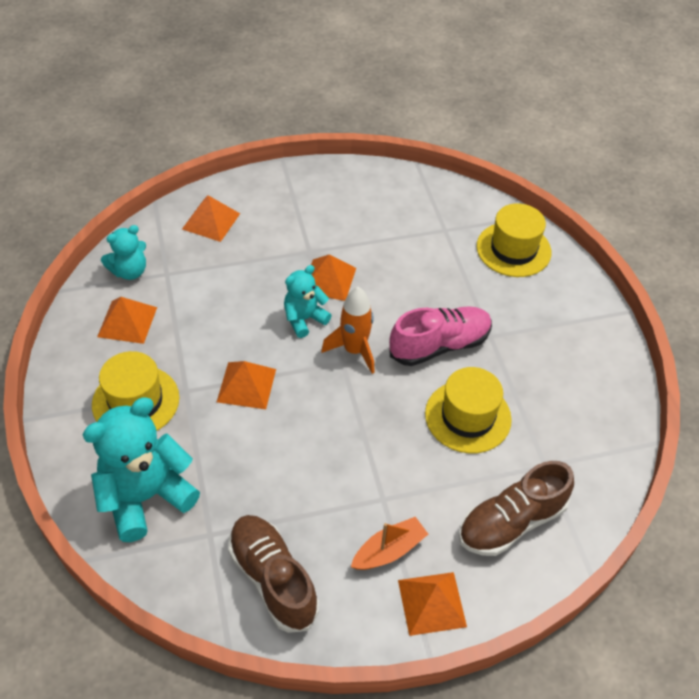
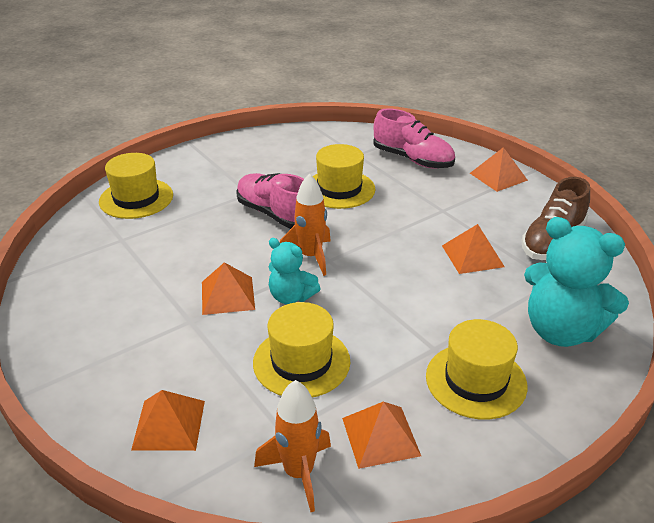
camera: 110 degrees left, 15 degrees down
(129, 271) = (299, 473): turquoise teddy bear -> orange rocket
(224, 302) = (301, 362): none -> yellow hat
(246, 385) = (397, 309): orange pyramid -> orange pyramid (472, 256)
(389, 550) = (479, 199): orange boat -> none
(511, 522) = (412, 159): brown shoe -> pink shoe

